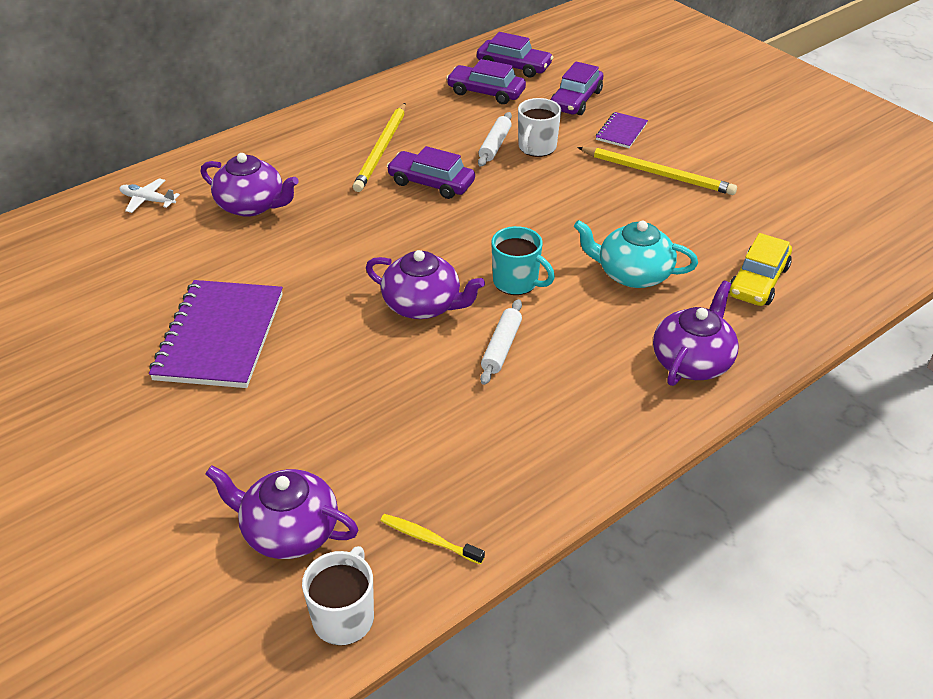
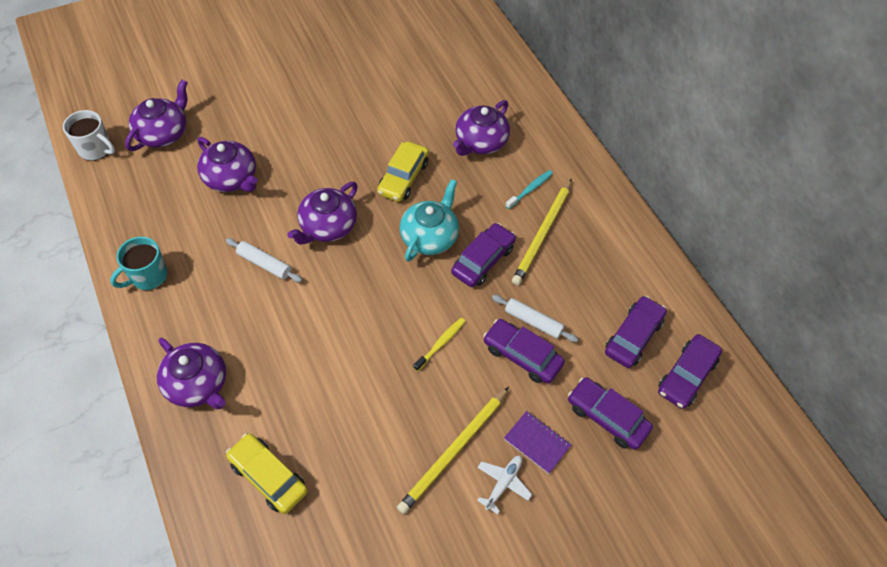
camera: 100 degrees right, 15 degrees up
(148, 200) = (501, 86): white plane -> white plane (503, 483)
(220, 336) = (337, 115): purple notebook -> none
(320, 163) = (530, 189): none -> turquoise toothbrush
(325, 257) = (403, 177): none -> yellow car
(366, 418) = (231, 178): none -> purple teapot
(381, 150) = (542, 234): yellow pencil -> yellow pencil turned 90 degrees counterclockwise
(429, 539) = (124, 193): yellow toothbrush -> yellow toothbrush (441, 343)
(517, 282) = (332, 291): turquoise mug -> turquoise mug (148, 276)
(536, 148) = (522, 355): white mug -> purple car
(632, 274) = (313, 377): turquoise teapot -> turquoise teapot (429, 237)

